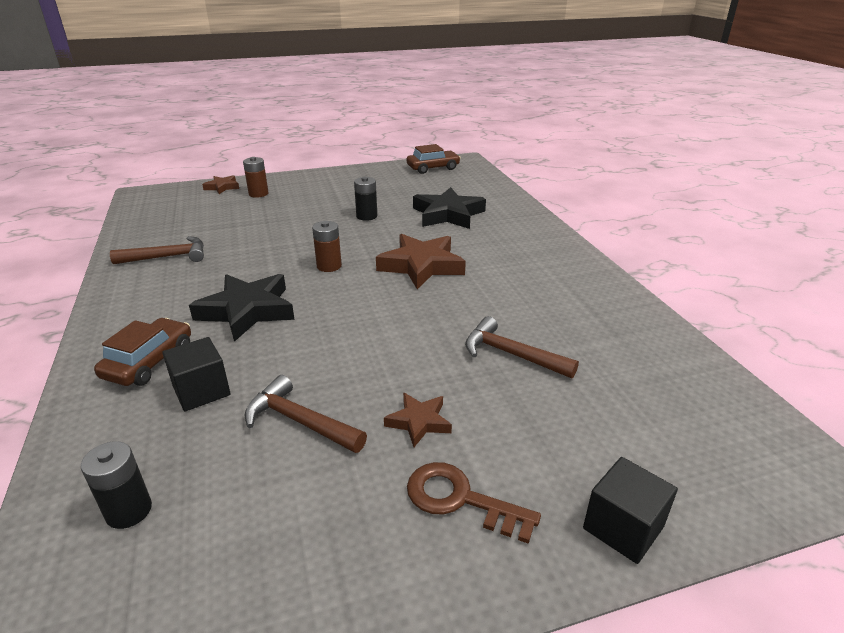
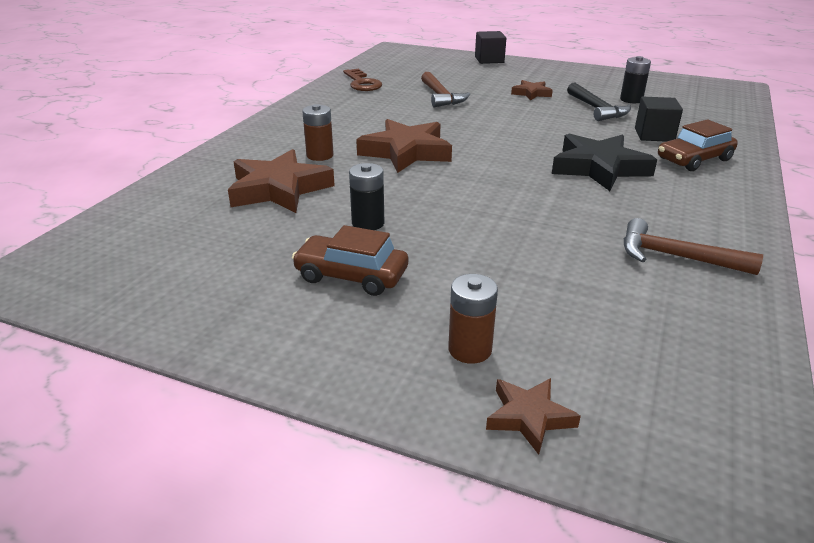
camera: 140 degrees left, 0 degrees up
(129, 511) = (700, 109): black battery -> black battery (631, 100)
(300, 421) = (596, 109): brown hammer -> black hammer
(329, 266) = (489, 179): brown battery -> brown battery (320, 155)
(433, 168) = (104, 280): brown car -> brown car (351, 275)
(448, 214) = (279, 189): black star -> brown star
(460, 499) = (541, 76): brown key -> brown key (362, 83)

